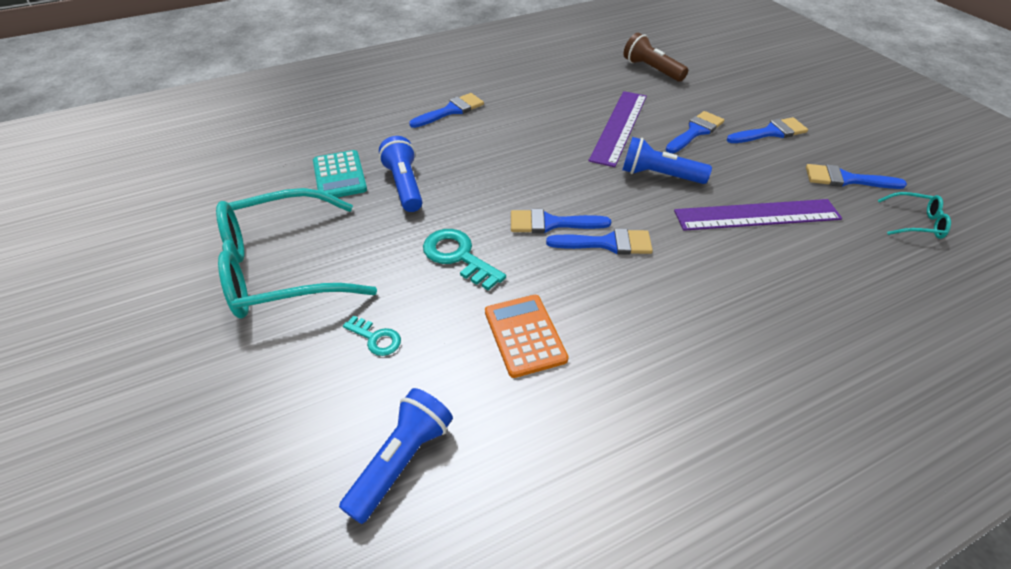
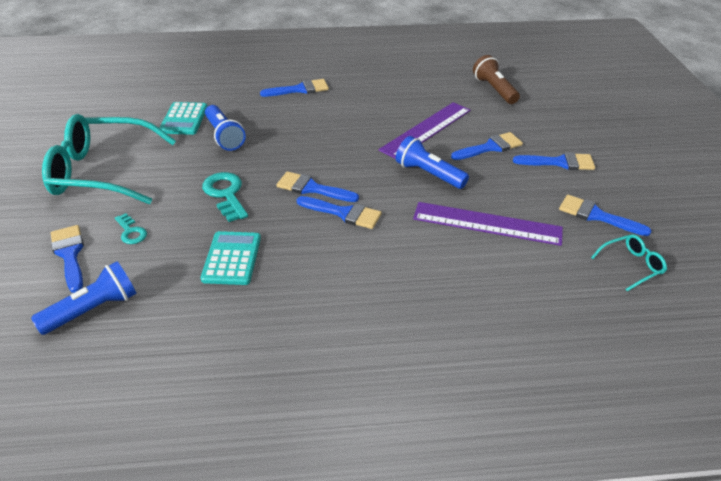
camera: 20 degrees right, 5 degrees down
(315, 394) = (70, 254): none -> blue brush
(404, 185) = (224, 136): blue flashlight -> blue flashlight turned 150 degrees clockwise
(524, 335) = (232, 258): orange calculator -> turquoise calculator
(916, 223) = (631, 265): turquoise glasses -> turquoise glasses turned 60 degrees counterclockwise

